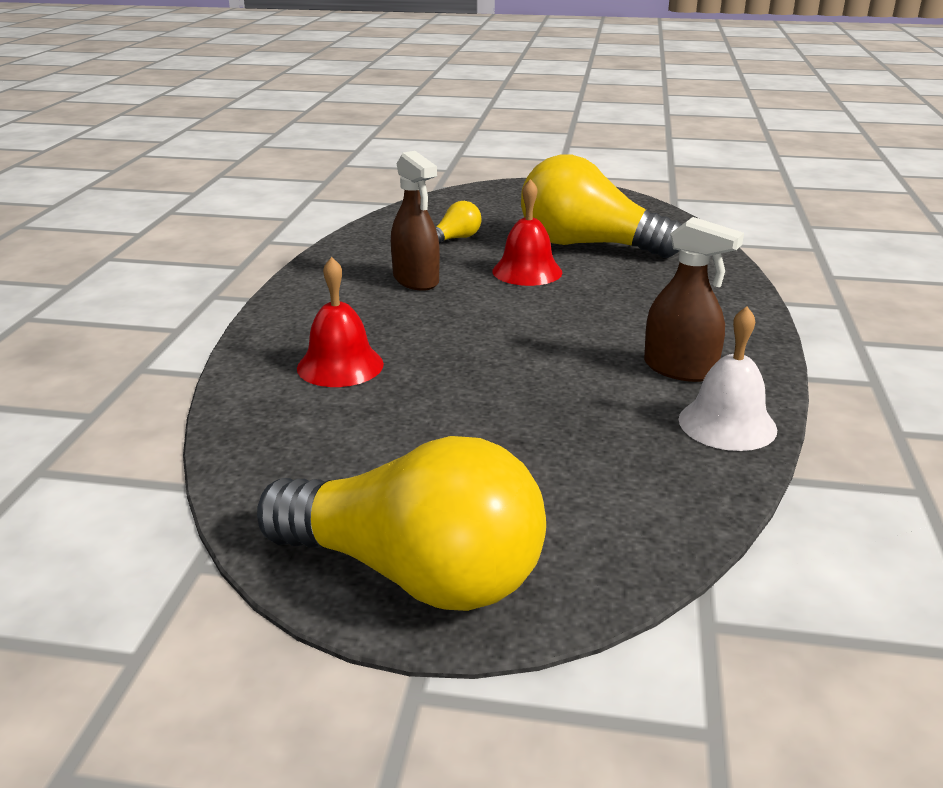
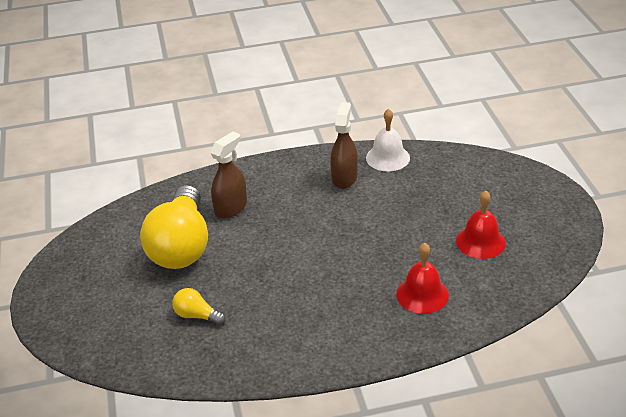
camera: 110 degrees left, 10 degrees up
(414, 574) = (552, 210): yellow light bulb -> none
(416, 280) = (286, 308): brown spray bottle -> brown spray bottle (231, 208)
(527, 271) = (243, 261): red bell -> red bell (480, 241)

